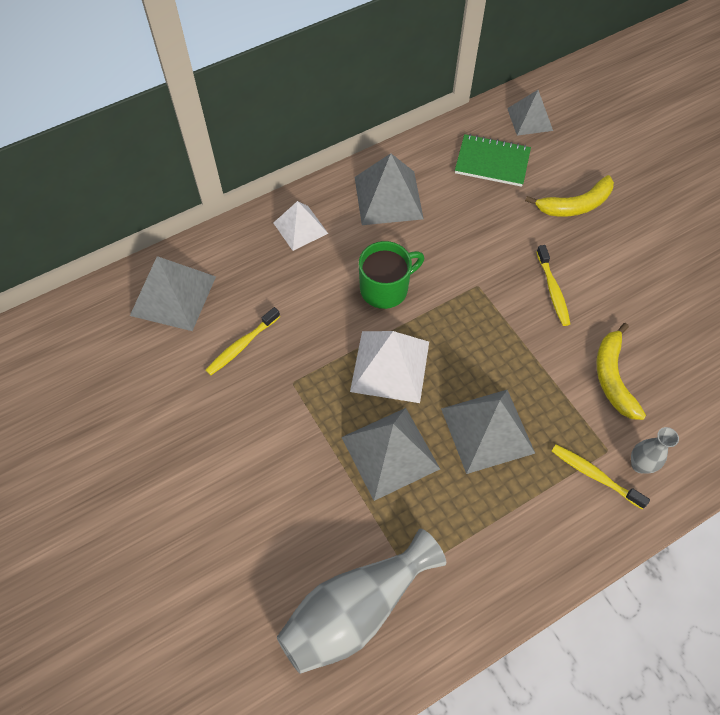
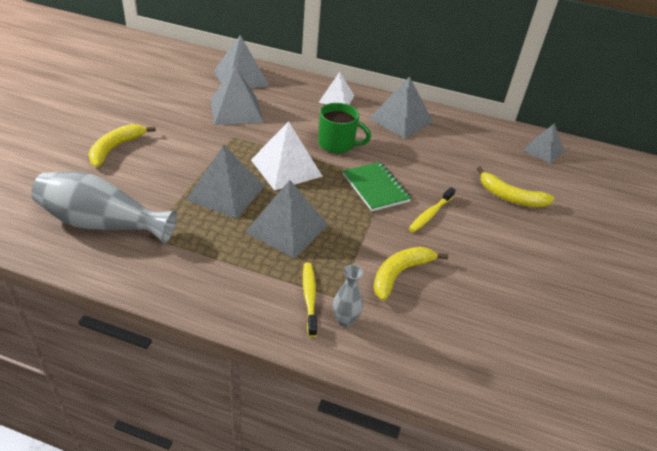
camera: 45 degrees right, 20 degrees down
(219, 523) = (115, 148): none -> yellow banana
(241, 345) = (236, 110): yellow toothbrush -> grey pyramid
(492, 162) = (486, 148): green notebook -> green notebook (375, 188)

